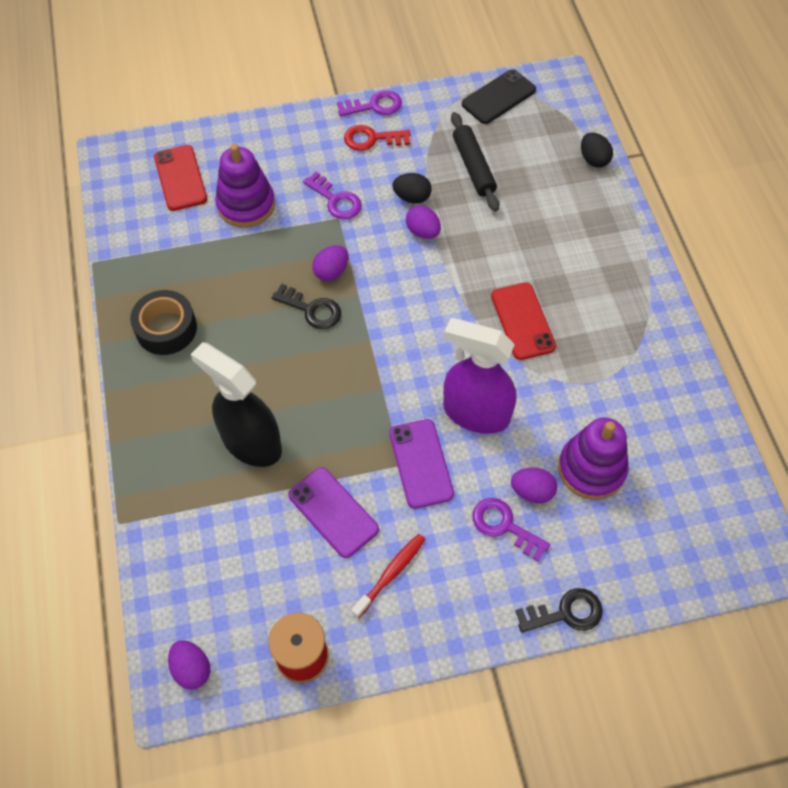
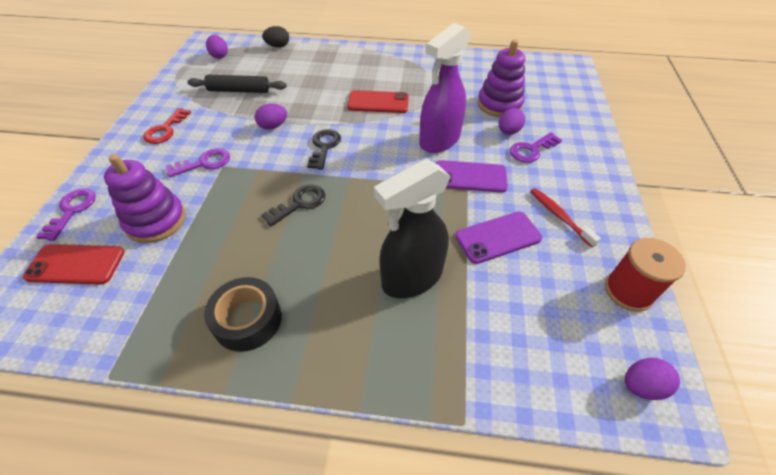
camera: 70 degrees left, 10 degrees down
(331, 272) = (271, 183): purple egg -> purple egg (219, 56)
(374, 106) = (136, 120): purple key -> purple key (72, 210)
(412, 197) = (238, 124): black egg -> none
(498, 97) = (192, 66): black phone -> none
(566, 613) = (599, 140): black key -> black key (324, 147)

